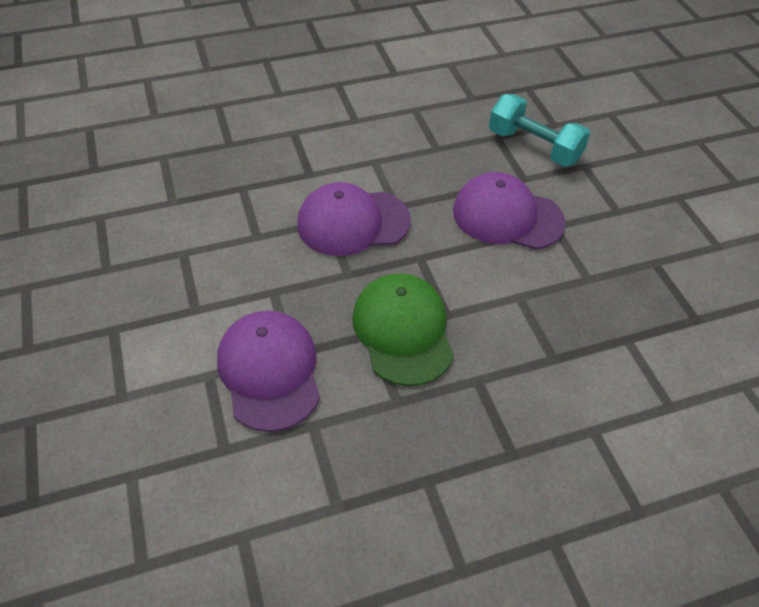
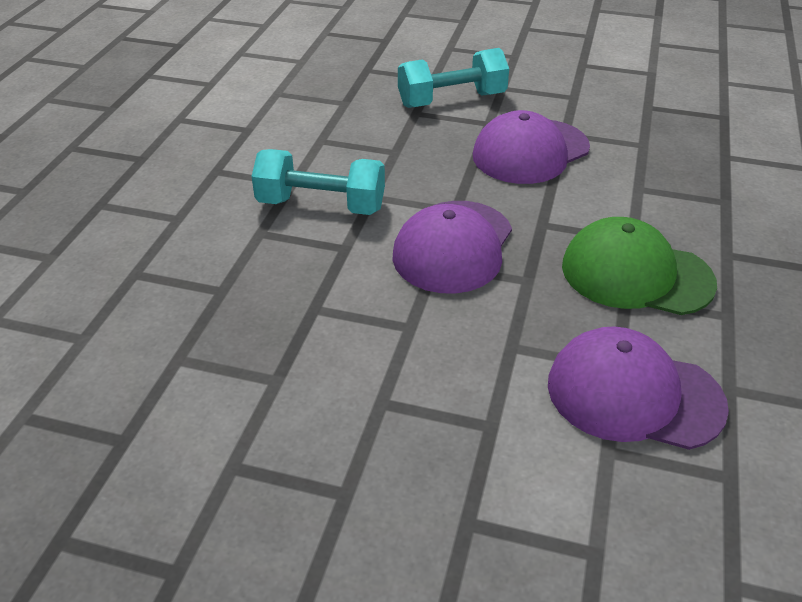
camera: 55 degrees left, 10 degrees down
(343, 143) = (321, 205): none -> turquoise dumbbell

